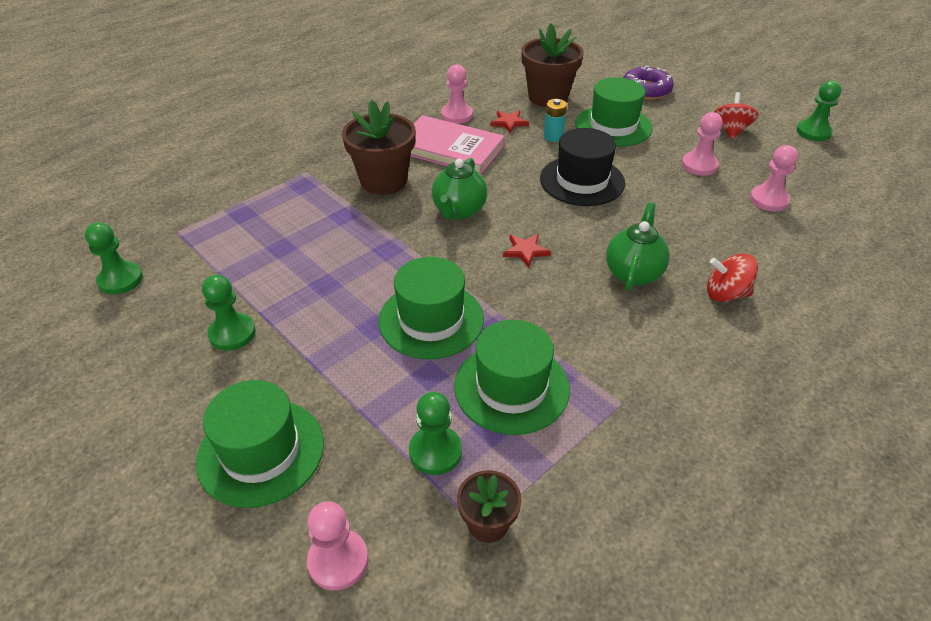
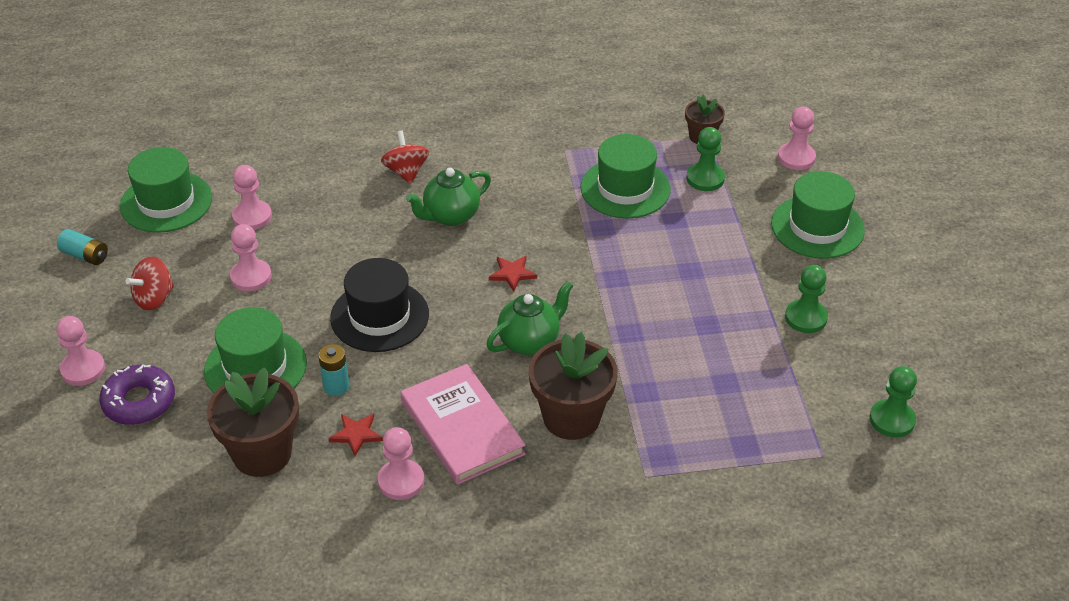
camera: 145 degrees left, 0 degrees up
(431, 320) = (642, 255): green hat -> green hat (166, 202)
(699, 89) = (83, 369): none -> pink pawn
(726, 294) = (406, 172): red spinning top -> red spinning top turned 150 degrees counterclockwise
(813, 132) = (85, 255): green pawn -> turquoise battery

